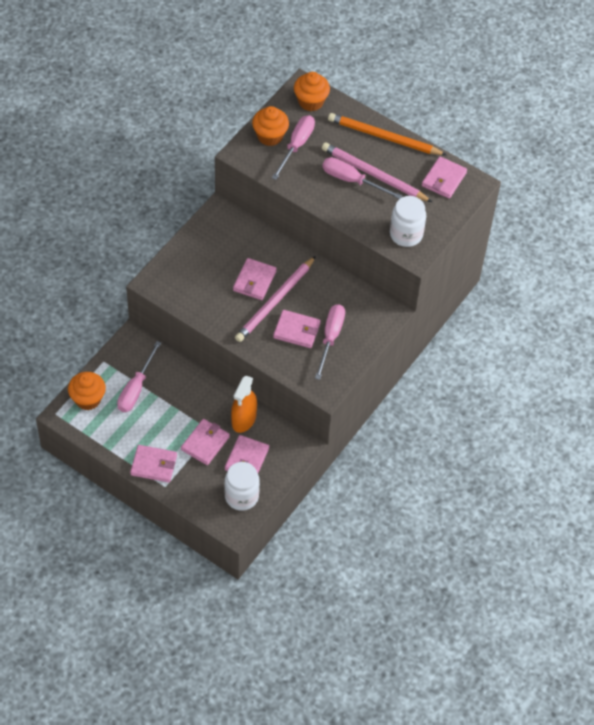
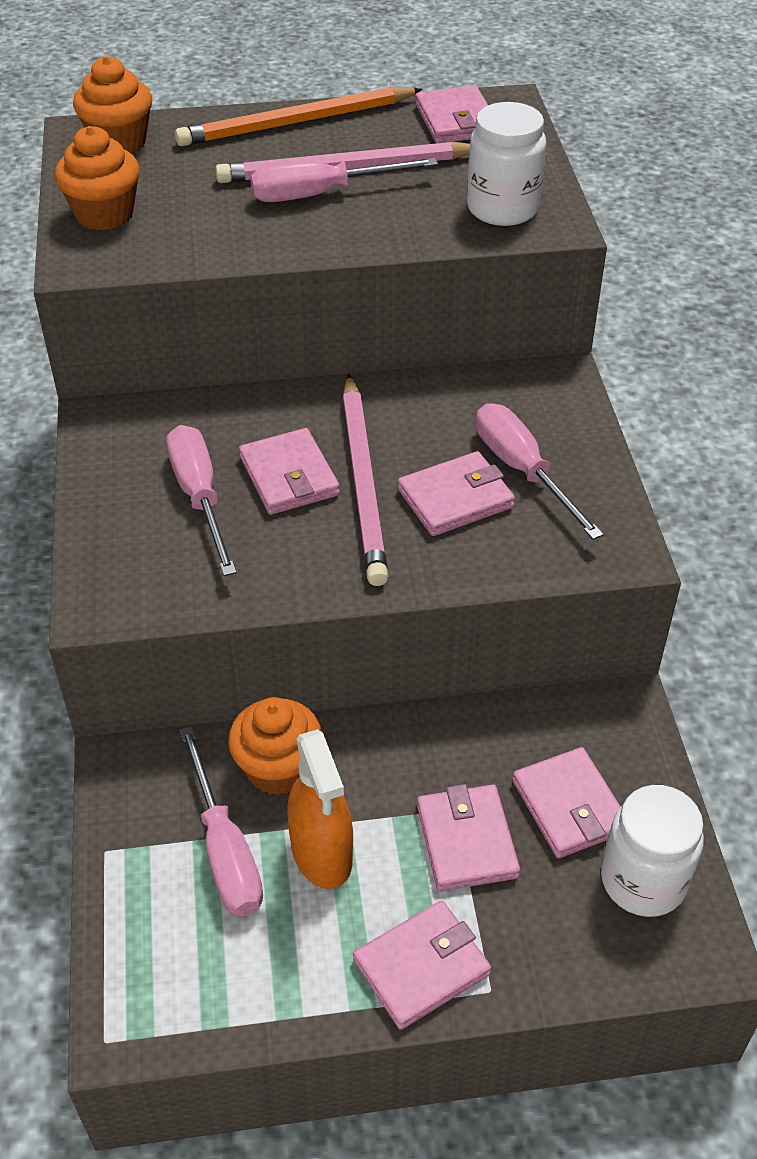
camera: 40 degrees left, 10 degrees down
(88, 399) = (147, 951): orange cupcake -> orange cupcake (278, 768)
(244, 419) = (481, 743): orange spray bottle -> orange spray bottle (322, 853)
(296, 146) = (168, 202): pink screwdriver -> pink screwdriver (200, 497)

